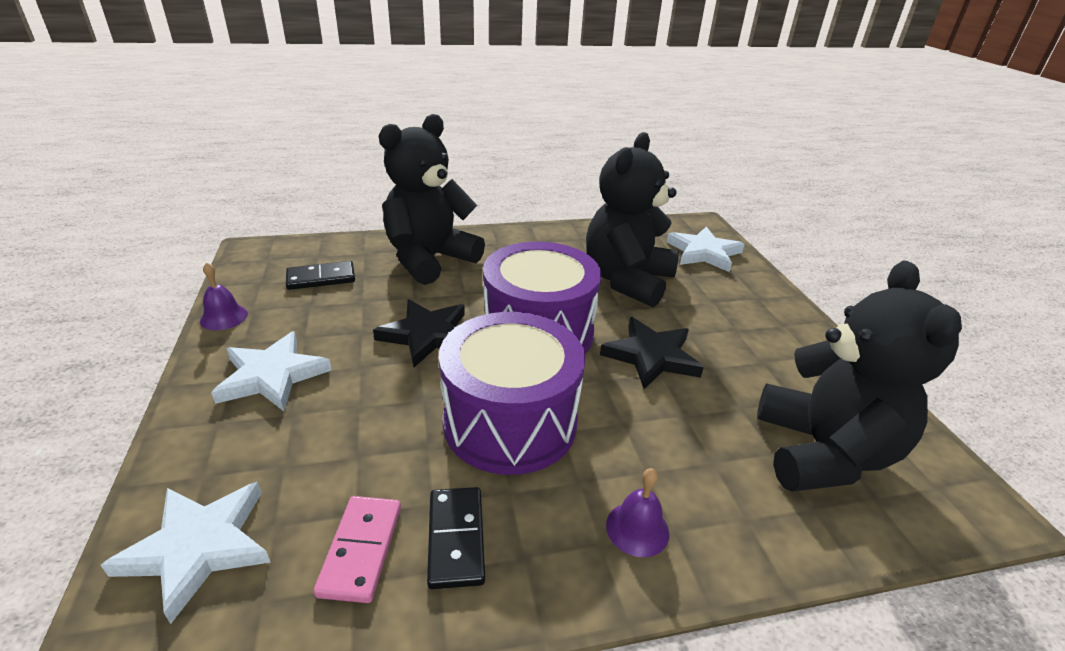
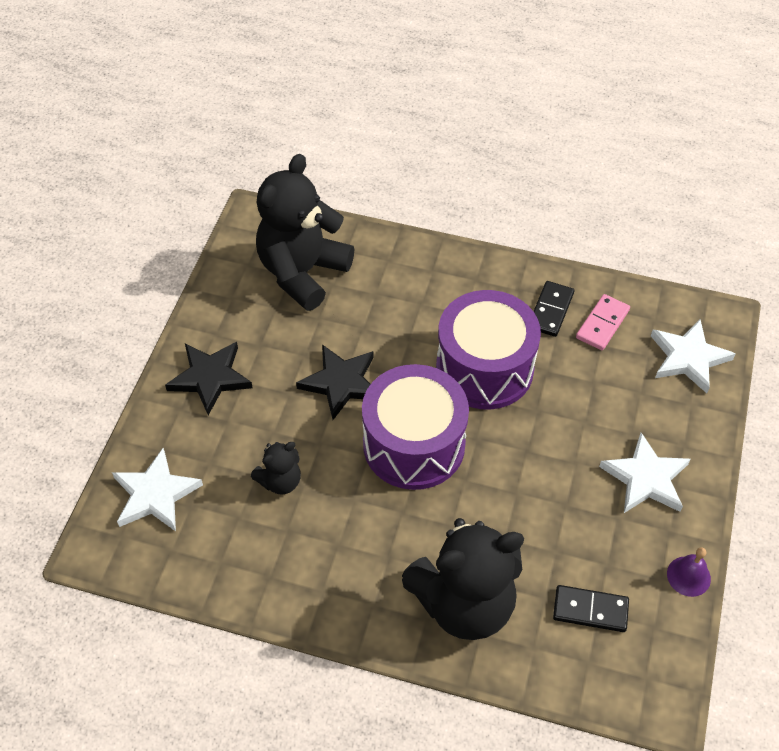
camera: 150 degrees left, 20 degrees up
(427, 335) = (510, 478): black star -> black star (210, 378)
(627, 280) = (280, 481): black teddy bear -> black teddy bear, size x0.47
(637, 528) = (451, 278): purple bell -> none

